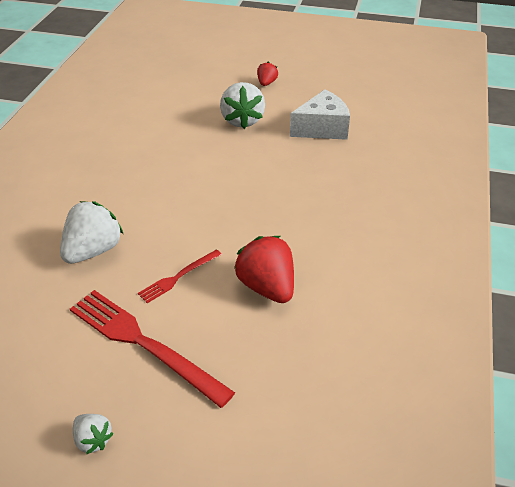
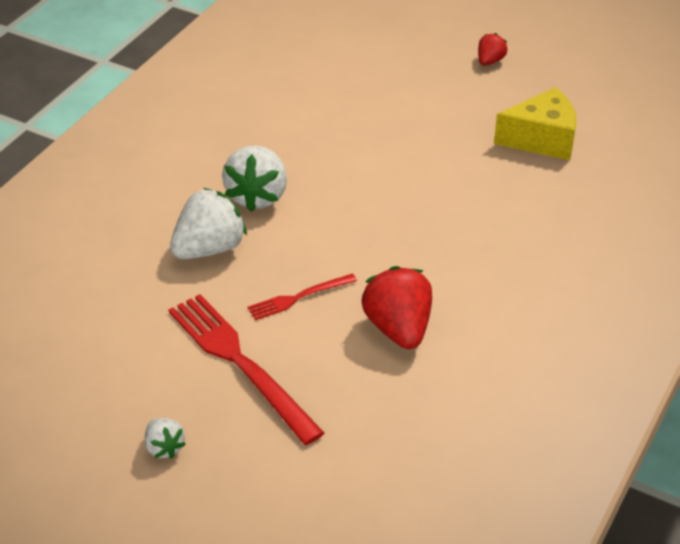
camera: 15 degrees right, 0 degrees up
(242, 120) = (438, 111): white strawberry -> white strawberry (257, 196)
(322, 128) = (541, 139): white cheese -> yellow cheese

